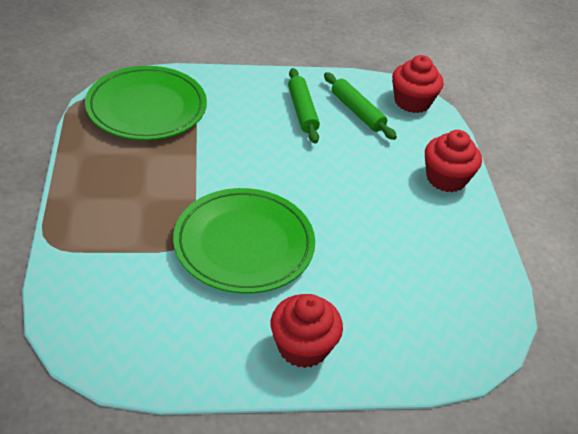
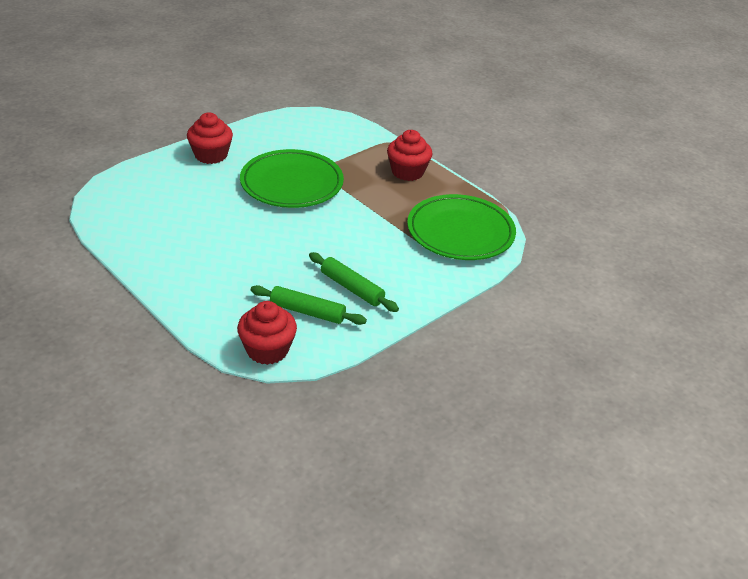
camera: 145 degrees right, 5 degrees down
(446, 178) = (187, 288): red cupcake -> red cupcake (407, 172)

